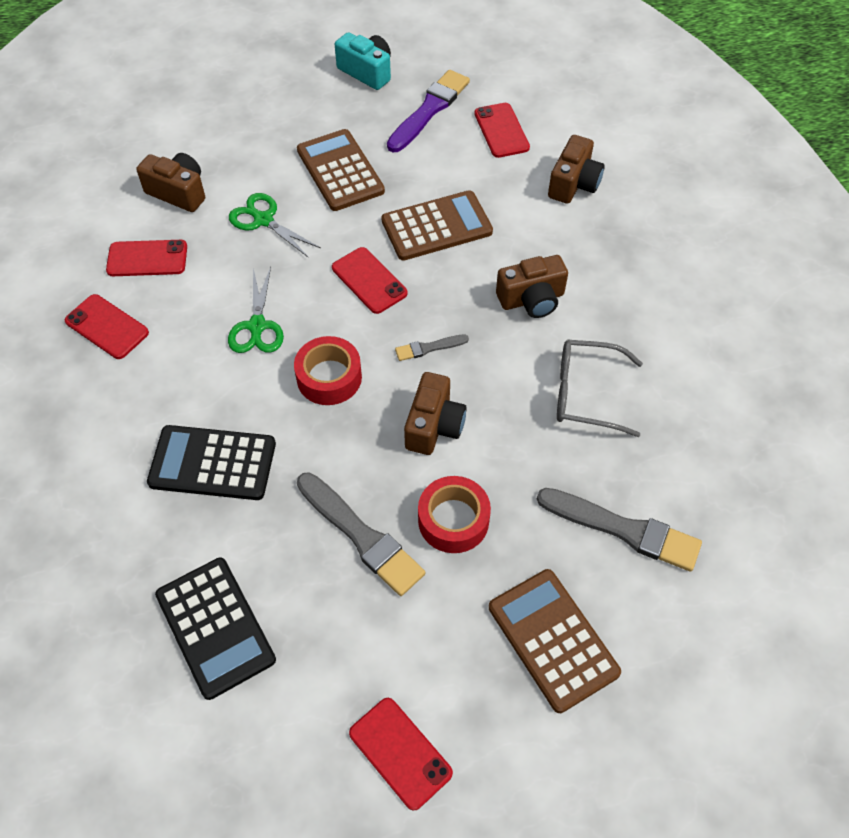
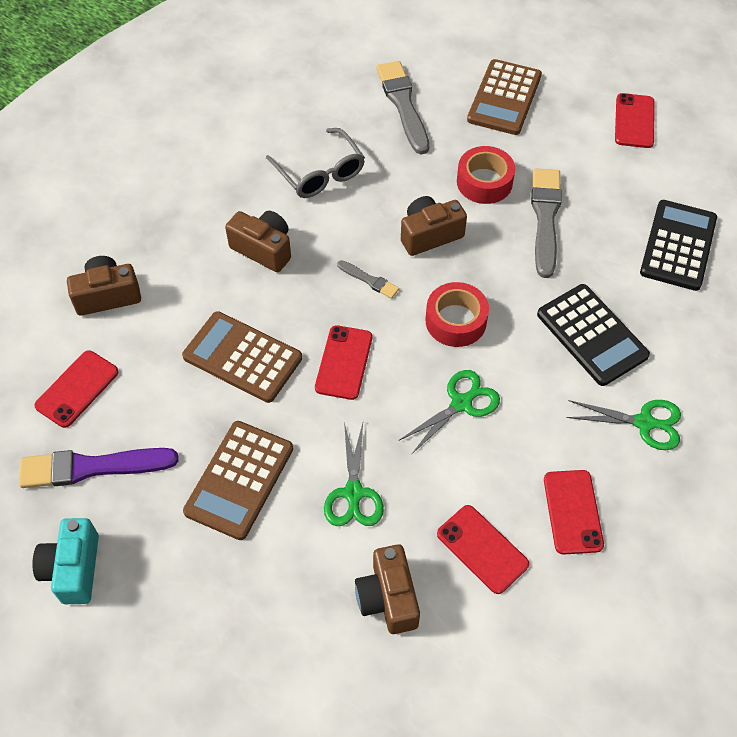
camera: 130 degrees left, 0 degrees up
(106, 430) = (644, 423): none -> green scissors

